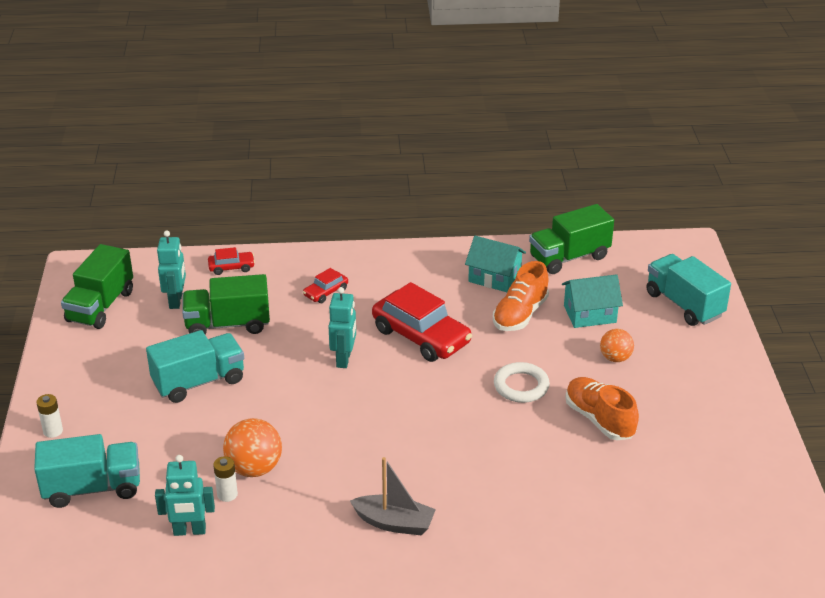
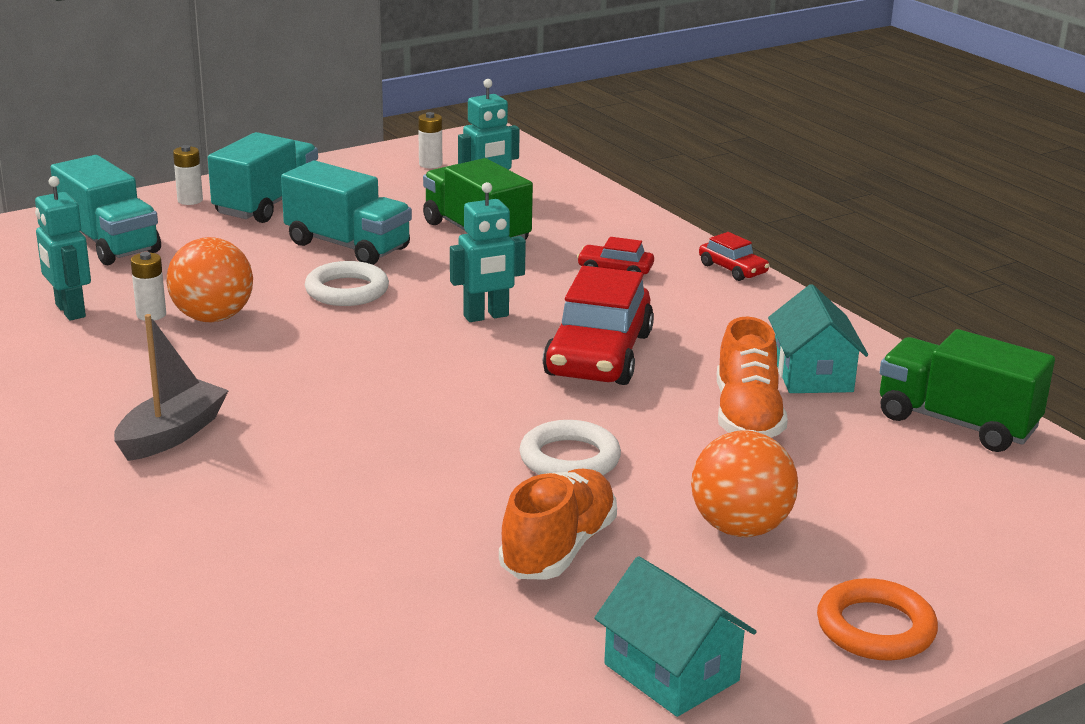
camera: 60 degrees right, 10 degrees down
(100, 306) = (430, 164): green truck -> white battery
(231, 267) = (592, 206): red car -> red car (732, 269)
(264, 402) = (347, 290): none -> white ring
(394, 523) = (172, 434): grey boat -> grey boat turned 135 degrees counterclockwise
(520, 314) = (747, 416): orange shoe -> orange shoe turned 90 degrees counterclockwise
(590, 314) = (829, 476): turquoise house -> turquoise house (671, 672)
(615, 358) = (740, 527): orange ball -> orange ball, size x1.57
(684, 305) = (985, 566): turquoise truck -> turquoise truck (267, 204)
(710, 353) = (875, 628): none -> orange ring

